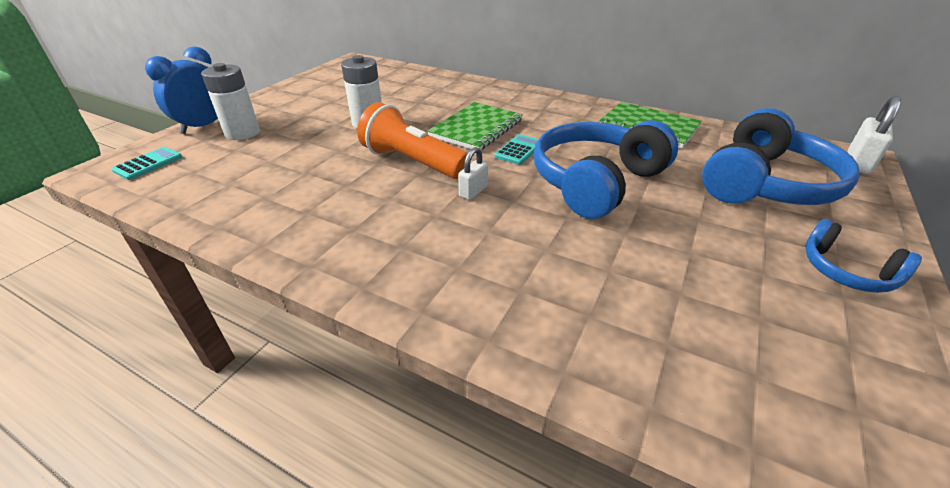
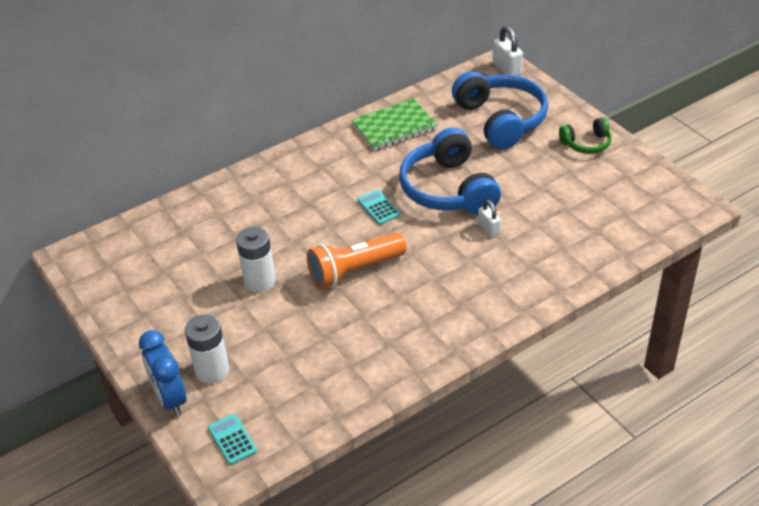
camera: 60 degrees left, 5 degrees up
(473, 191) = (419, 251): white padlock -> white padlock (488, 228)
(476, 128) = (323, 218): green notebook -> none
(846, 271) = (586, 144): blue headphones -> green headphones

